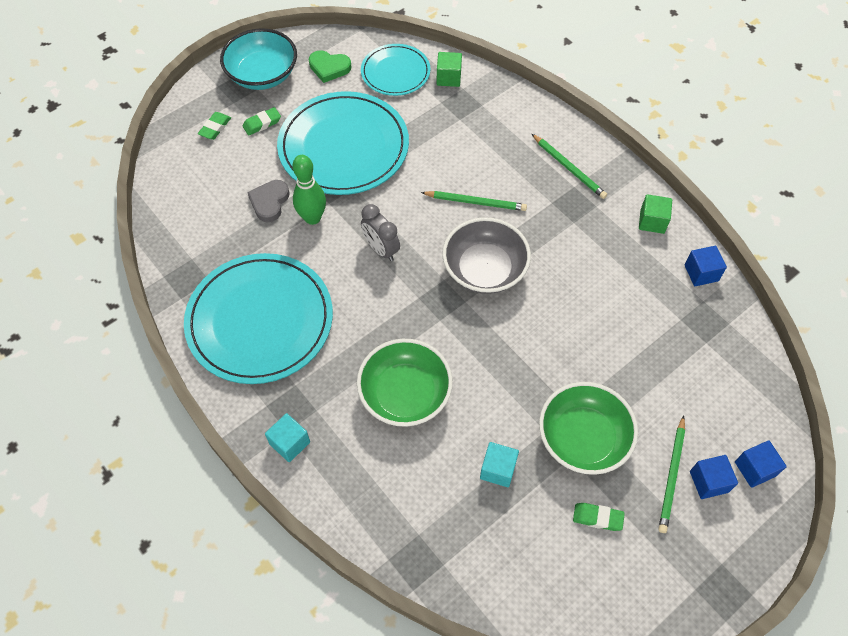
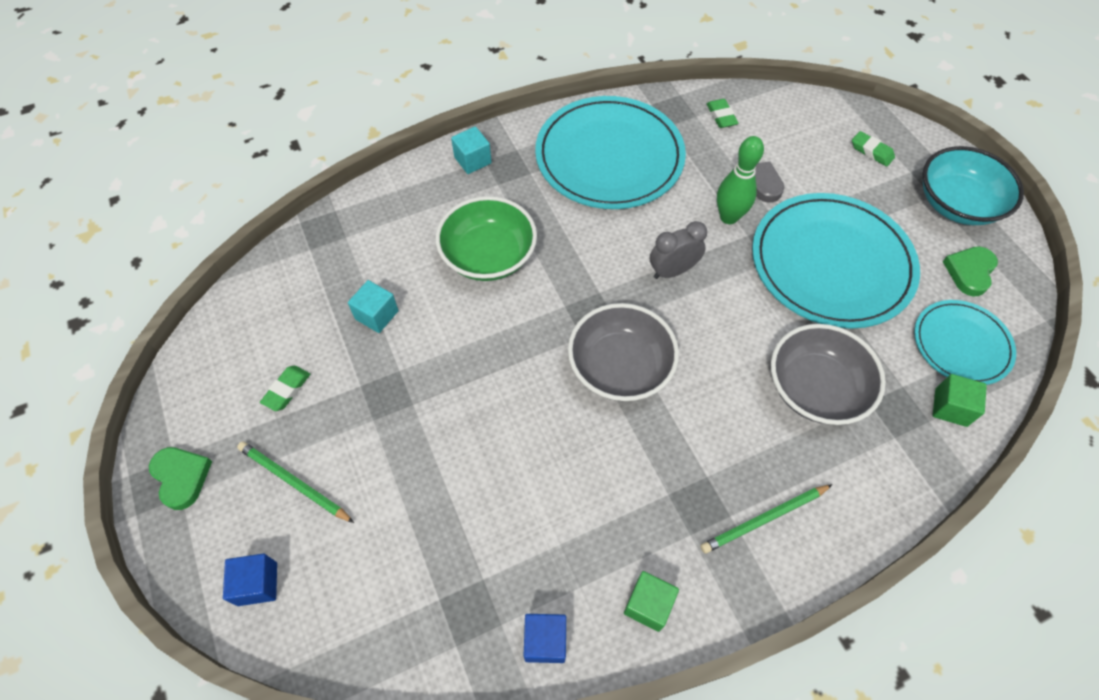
camera: 105 degrees right, 0 degrees up
(262, 123) = (875, 192): green eraser -> green eraser (721, 116)
(460, 148) = (815, 388): none -> grey bowl
(476, 202) = (723, 384): green pencil -> none
(583, 438) = (375, 404): green bowl -> none
(707, 572) = (181, 477): none -> green heart
(709, 482) = (269, 521): blue cube -> none

